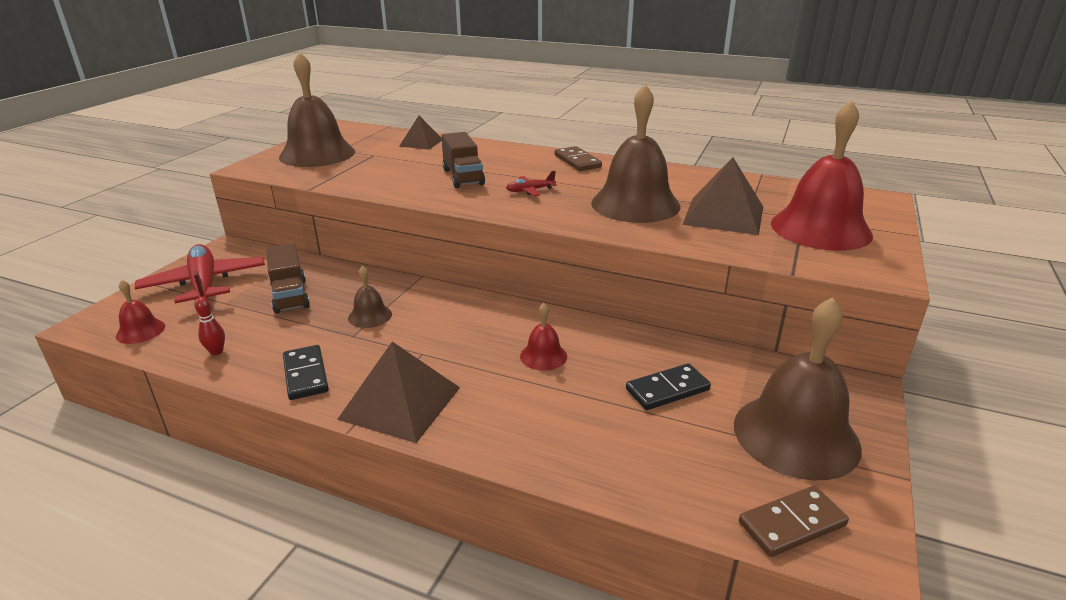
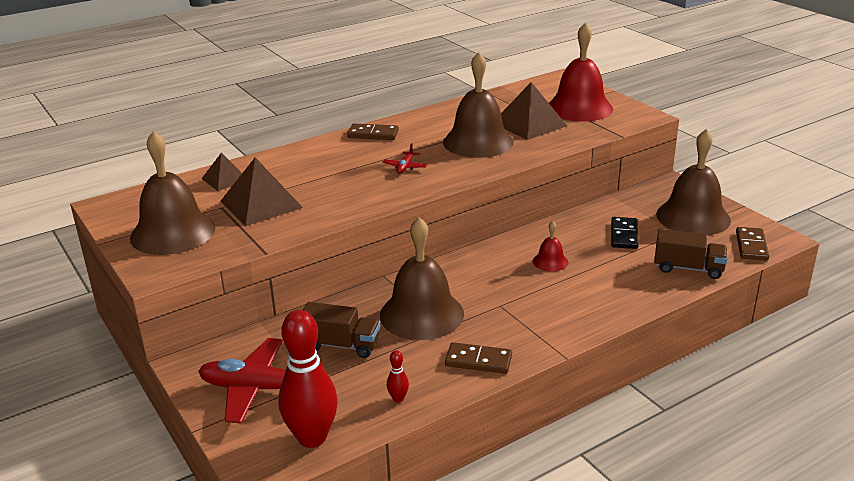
camera: 55 degrees left, 0 degrees up
(140, 331) = (312, 438): red bell -> red bowling pin
(305, 375) = (478, 361): black domino -> brown domino
(370, 316) = (421, 314): brown bell -> brown bell, size x2.18
(400, 403) = (552, 329): brown pyramid -> brown pyramid (261, 204)
(463, 177) = (339, 183): brown truck -> brown truck (688, 268)

